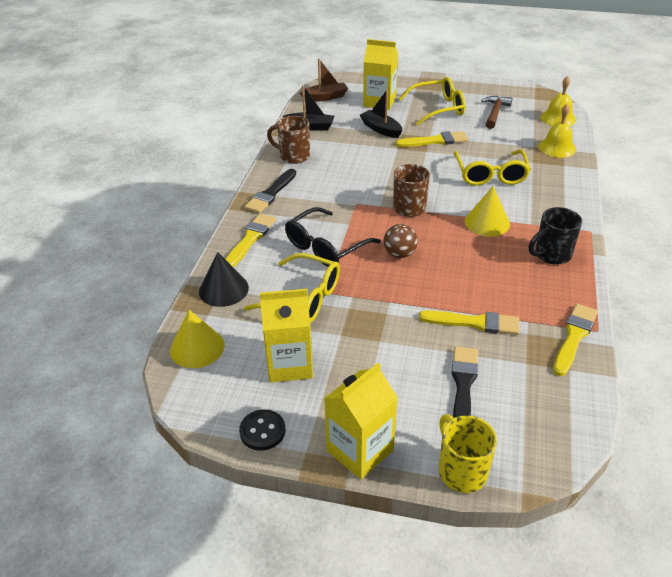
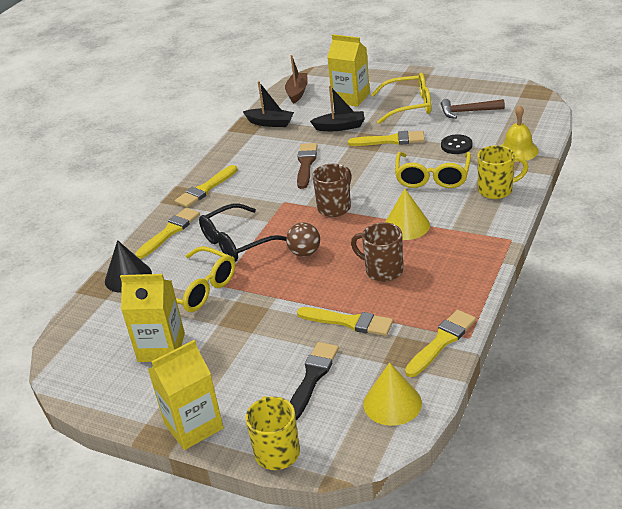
camera: 15 degrees right, 5 degrees down
(197, 347) = (86, 327): yellow cone -> yellow cone (392, 403)
(262, 431) = (115, 402): black button -> black button (456, 146)
(271, 193) = (205, 189): black brush -> yellow brush
(293, 156) = (241, 152): brown mug -> brown mug (382, 270)
(325, 97) = (297, 92): brown boat -> brown boat turned 75 degrees counterclockwise
(363, 166) = (306, 164): none -> brown brush
(381, 129) = (340, 127): black boat -> black boat turned 120 degrees clockwise
(495, 113) = (468, 112): brown hammer -> brown hammer turned 120 degrees counterclockwise
(551, 255) = (457, 261): black mug -> none
(555, 185) = (496, 190): none -> yellow mug
(558, 118) = (534, 119): yellow bell -> none

